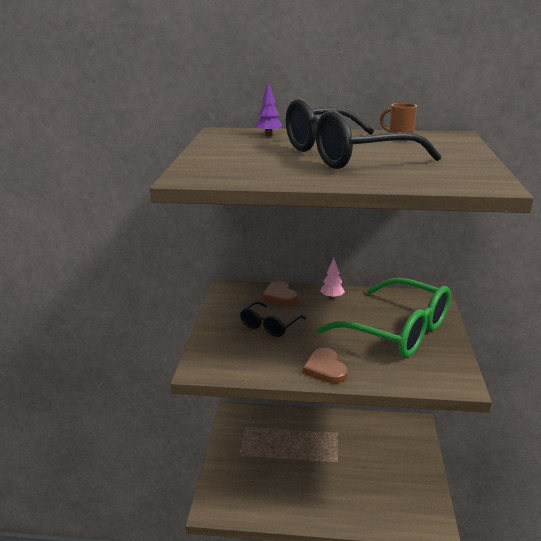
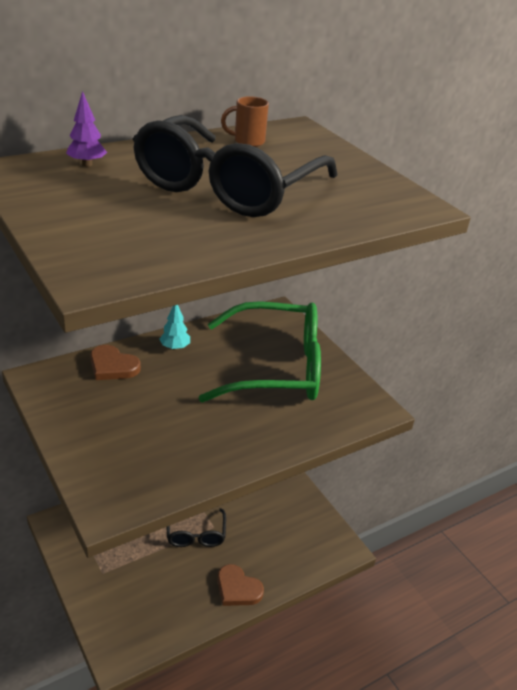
camera: 40 degrees left, 10 degrees up
(269, 325) = (137, 413): black glasses -> black glasses (195, 534)
(325, 368) = (245, 446): brown heart -> brown heart (237, 588)
(332, 297) = (175, 347): pink tree -> turquoise tree

